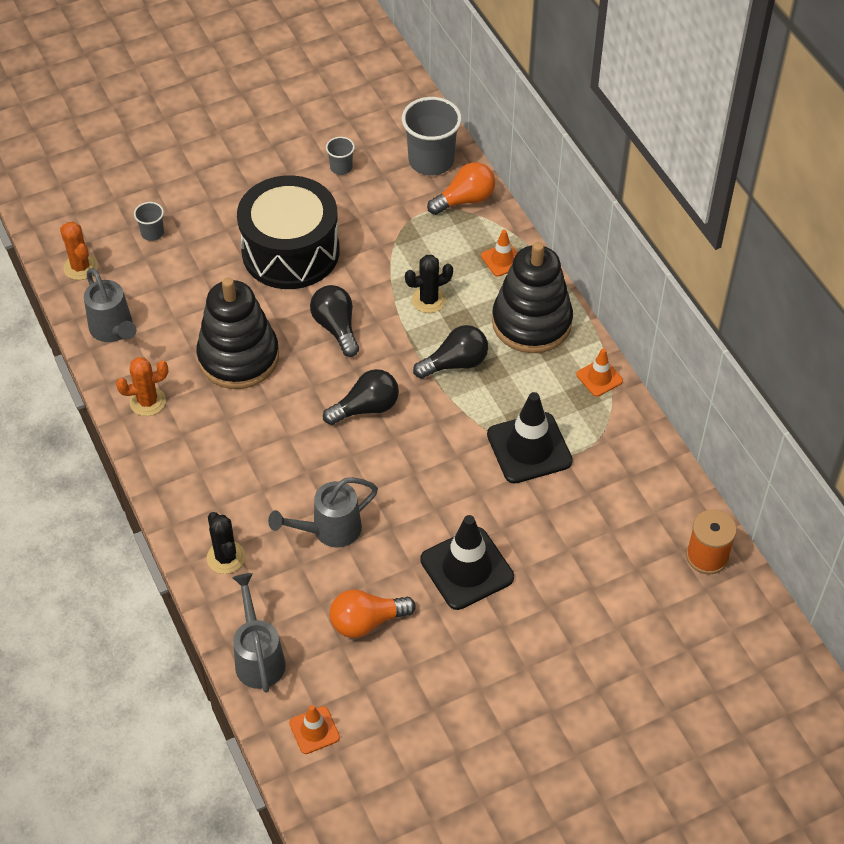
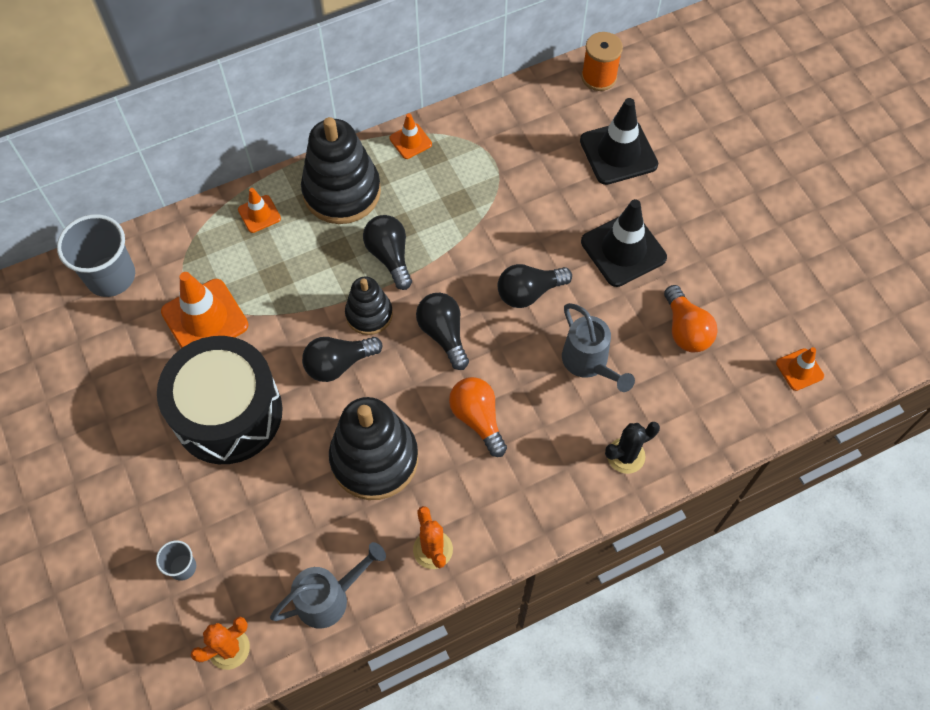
camera: 90 degrees left, 10 degrees up
(258, 658) = (733, 420): grey watering can -> none
(341, 167) = (107, 365): grey cup -> none
(386, 228) = (205, 318): none -> orange traffic cone
(389, 349) = (369, 314): none -> black stacking toy
(413, 480) = (529, 292): none -> black light bulb
(429, 300) = (307, 279): black cactus -> none
(465, 200) = (173, 245): orange light bulb -> orange light bulb (478, 419)
(529, 448) = (490, 198): black traffic cone -> black traffic cone (618, 153)

